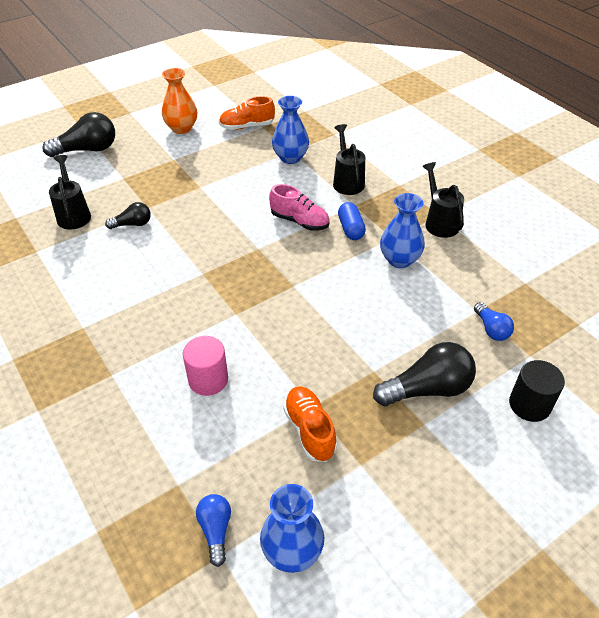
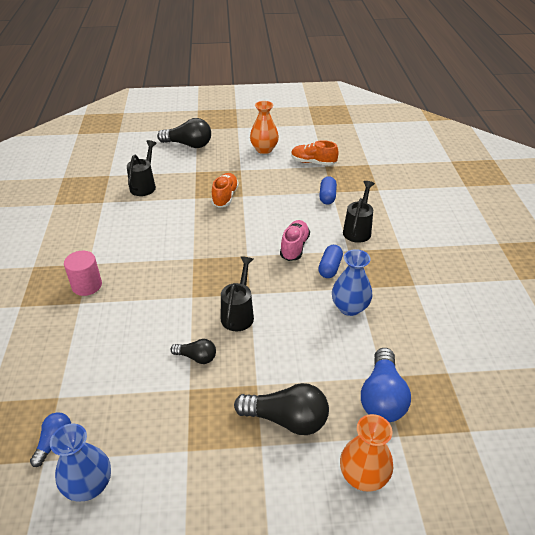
camera: 30 degrees right, 5 degrees down
(133, 224) = (176, 206): black light bulb -> black light bulb (196, 357)
(208, 380) = (135, 335): pink cylinder -> pink cylinder (87, 285)
(290, 158) = (327, 197): blue vase -> blue capsule
(299, 221) = (294, 247): pink shoe -> pink shoe turned 135 degrees counterclockwise
(309, 430) = (173, 405): orange shoe -> orange shoe (225, 197)
(439, 222) = (410, 291): black watering can -> black watering can (238, 314)
(491, 329) = (382, 397): blue light bulb -> blue light bulb, size x1.80
(529, 405) = (363, 476): black cylinder -> orange vase

